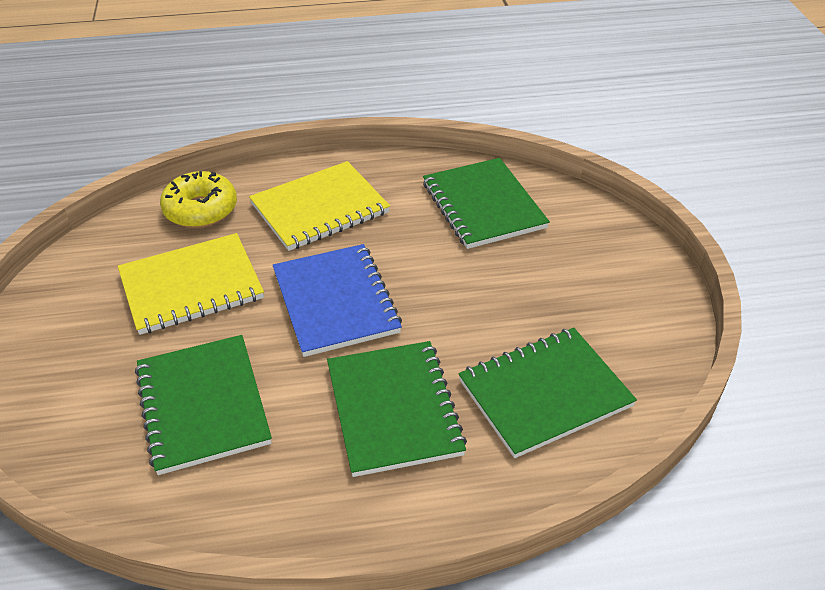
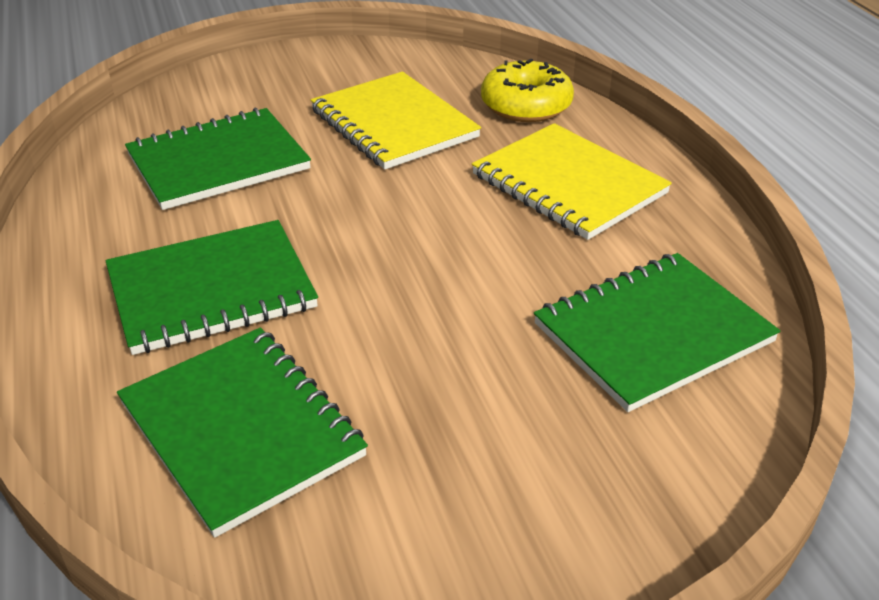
camera: 80 degrees right, 5 degrees down
(335, 302) = (391, 221): blue notebook -> none

